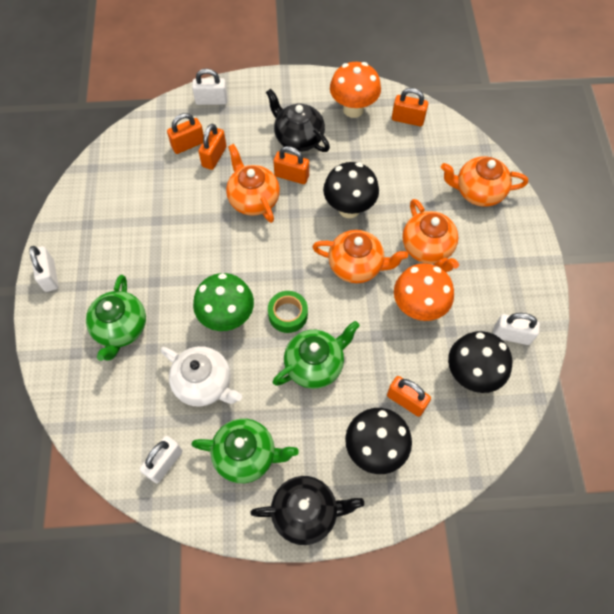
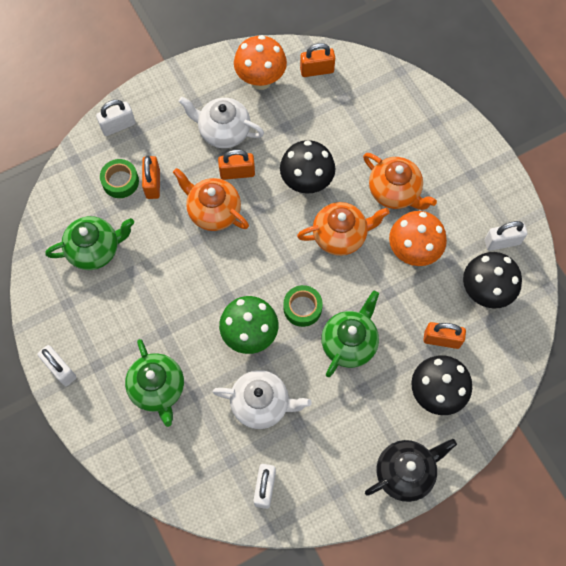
camera: 25 degrees left, 5 degrees up
(188, 144) = (120, 181): orange padlock -> green tape
(246, 455) = (331, 448): green teapot -> green teapot (95, 249)
(298, 138) = (223, 131): black teapot -> white teapot
(478, 192) = (414, 118): orange teapot -> none

